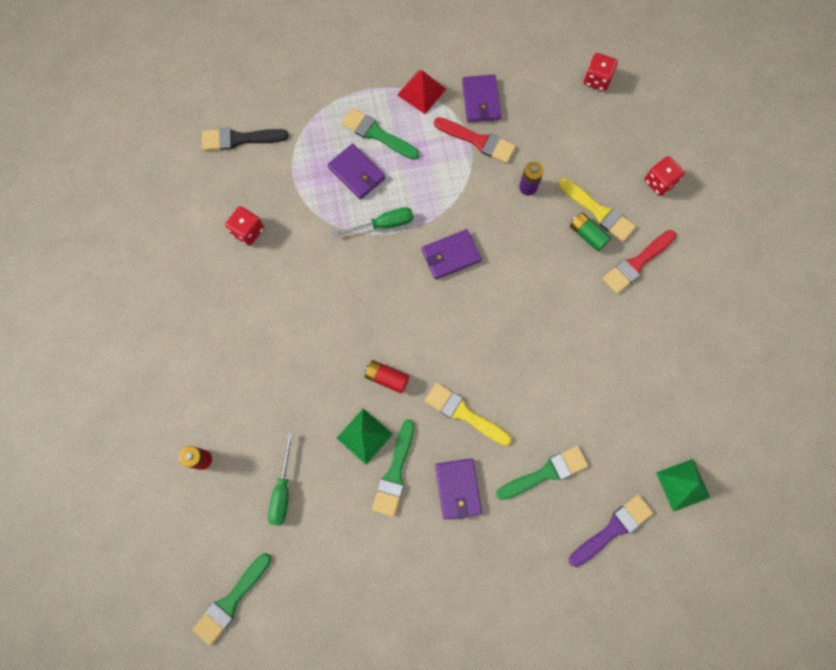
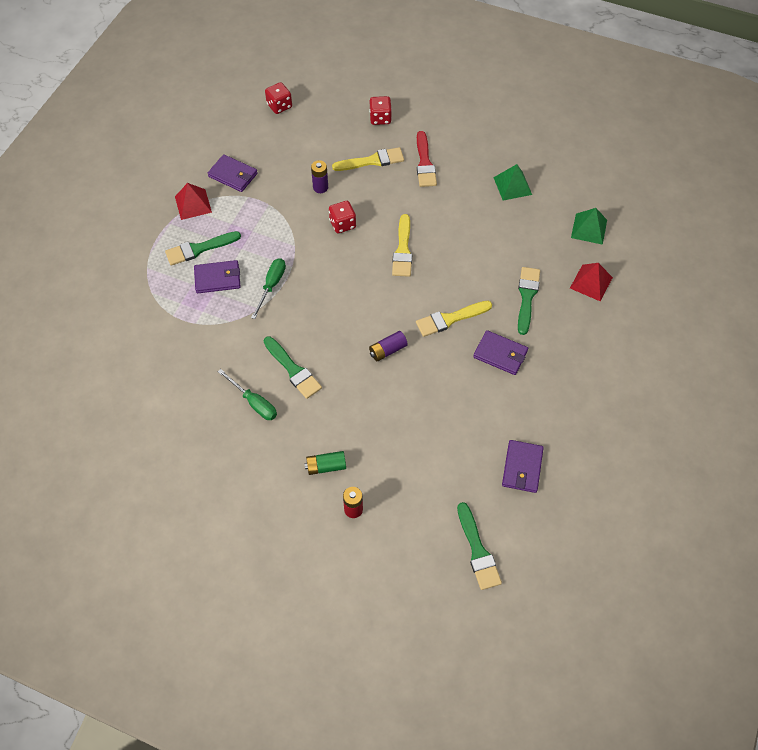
camera: 55 degrees left, 15 degrees down
(239, 139) = (119, 337): black brush -> none
(248, 231) = (198, 374): red dice -> red dice (342, 224)
(282, 490) = (419, 466): green screwdriver -> green screwdriver (254, 403)
(364, 436) = (419, 389): green pyramid -> green pyramid (512, 186)
(387, 378) = (387, 350): red battery -> purple battery
(395, 473) = (460, 386): green brush -> green brush (293, 370)
(450, 255) = (330, 259): purple wallet -> purple wallet (522, 467)
(478, 141) = (261, 194): red brush -> none
(512, 314) = (403, 250): none -> yellow brush
(587, 235) = (383, 176): green battery -> green battery (326, 466)
(613, 529) = (591, 282): purple brush -> red pyramid

